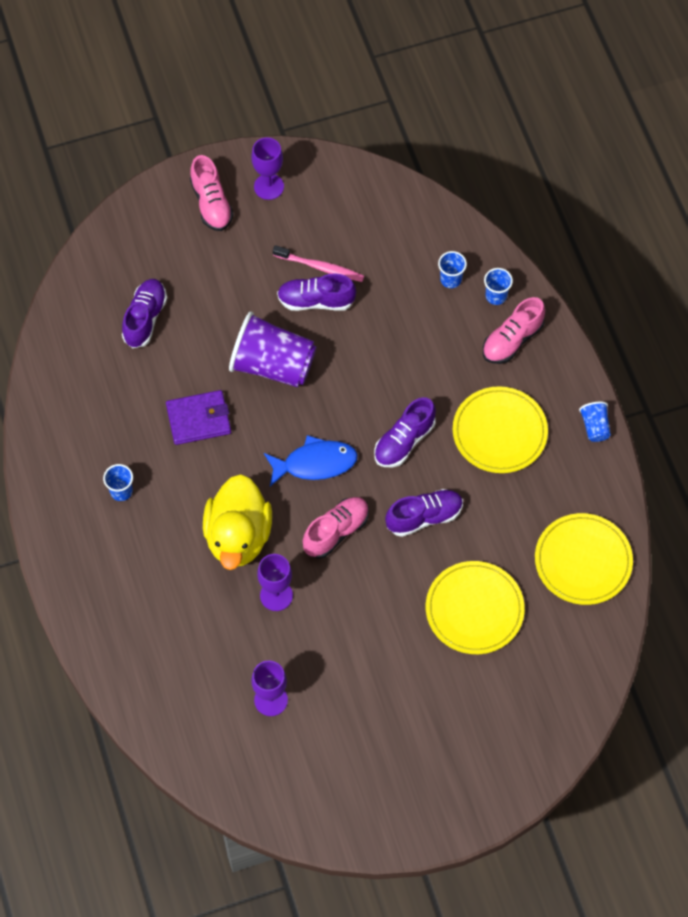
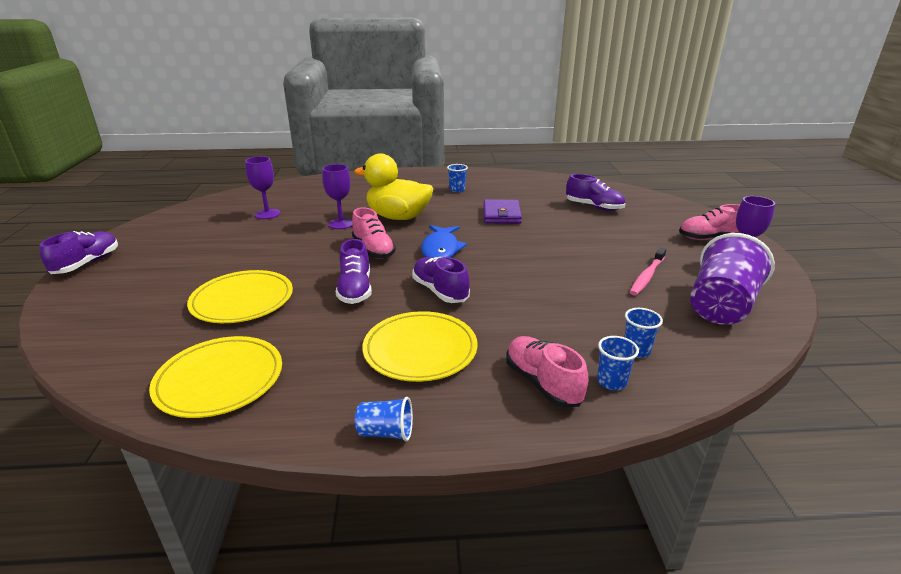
camera: 105 degrees right, 35 degrees down
(272, 365) = (542, 244): purple cup -> purple cup (721, 306)
(316, 301) = (607, 269): purple shoe -> purple shoe (87, 263)

